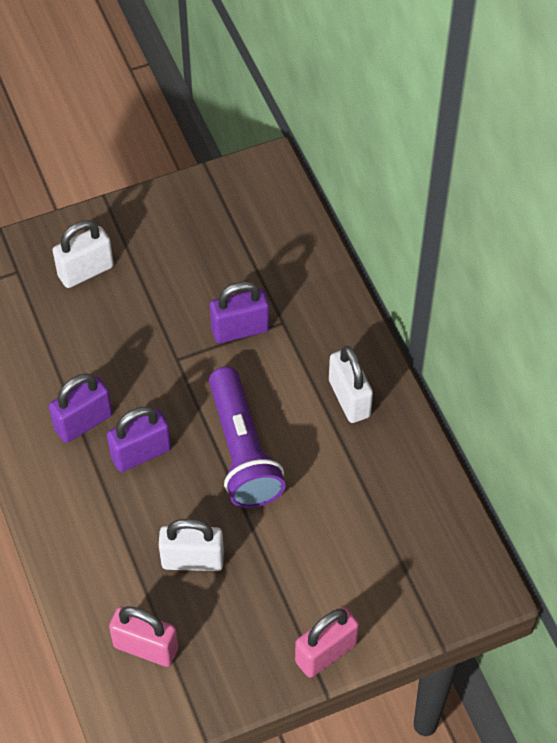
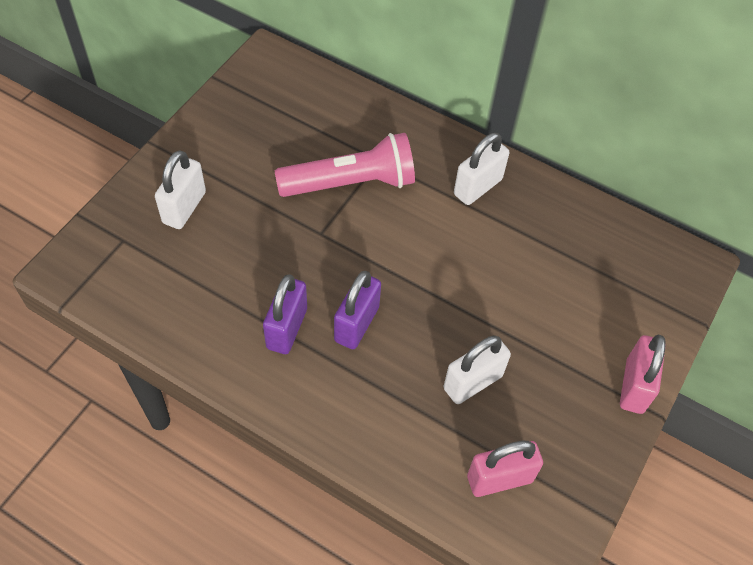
camera: 40 degrees left, 0 degrees up
(240, 330) = (351, 183): purple padlock -> pink flashlight
(242, 451) = (434, 273): purple flashlight -> none
(349, 398) = (477, 187): white padlock -> white padlock turned 75 degrees counterclockwise

